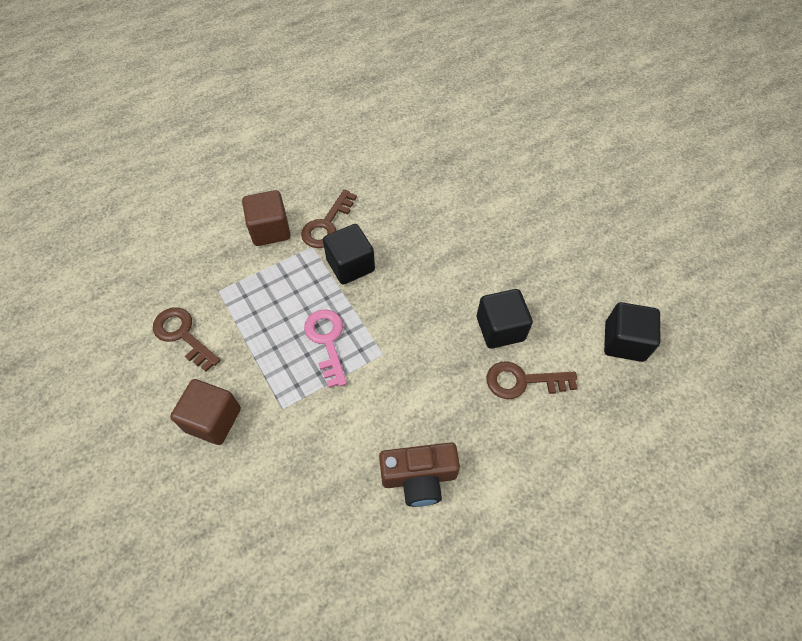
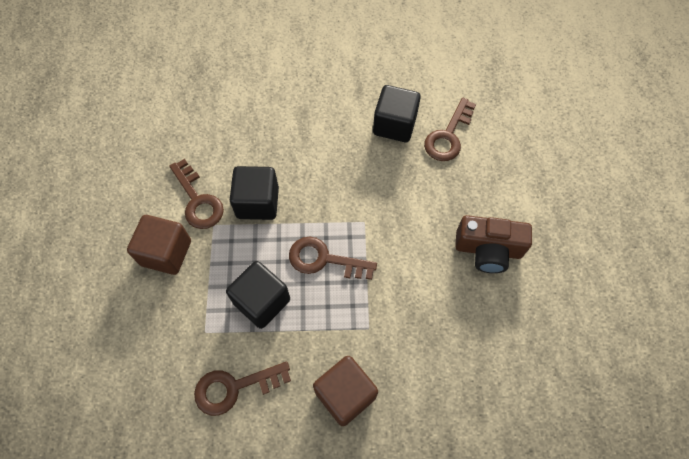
camera: 60 degrees left, 5 degrees up
(327, 341) = (324, 259): pink key -> brown key
(419, 477) = (488, 250): brown camera -> brown camera turned 75 degrees clockwise
(624, 341) = (455, 54): black cube -> black cube (262, 301)

